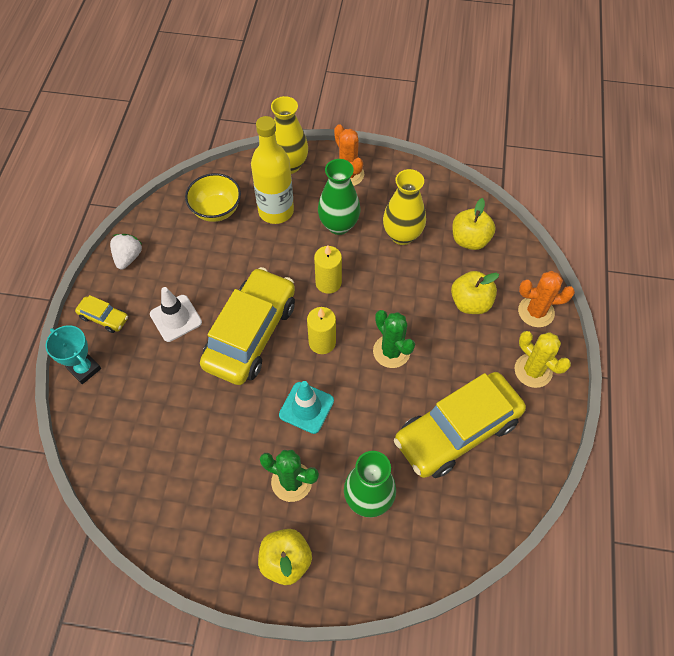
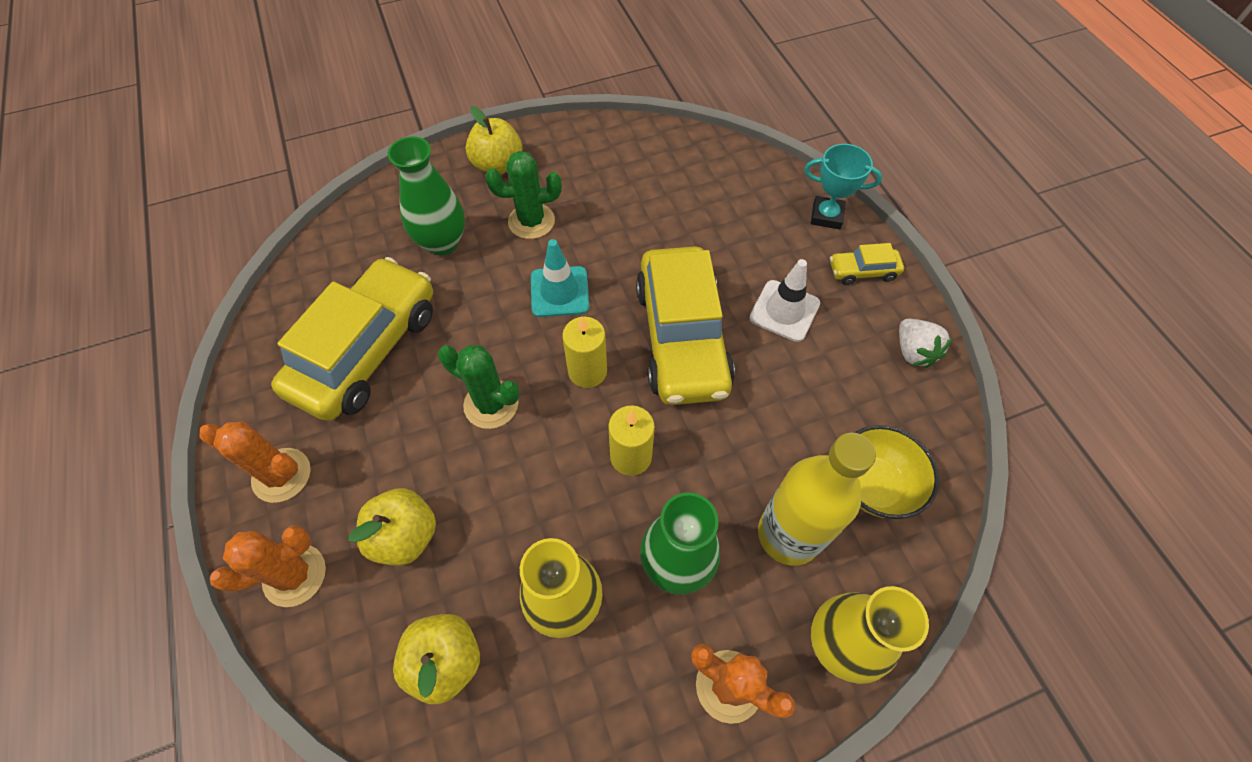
camera: 150 degrees right, 0 degrees up
(533, 370) = (281, 475): yellow cactus -> orange cactus

